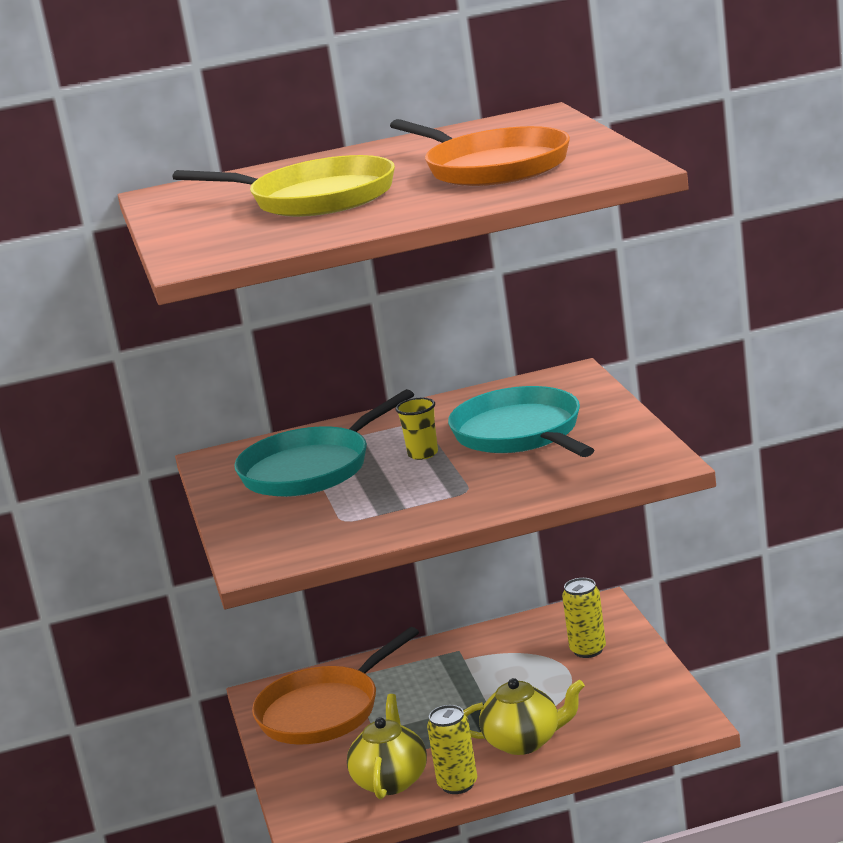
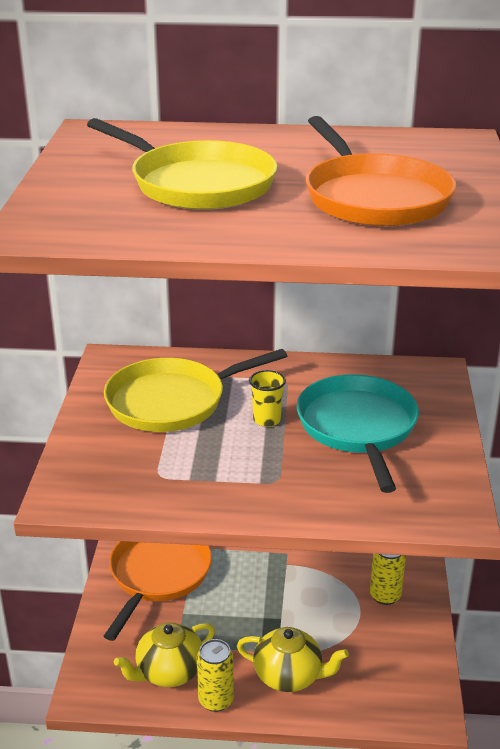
camera: 15 degrees right, 10 degrees up
(311, 469) = (172, 401): turquoise pan -> yellow pan
(323, 711) = (158, 574): orange pan -> orange pan turned 135 degrees clockwise
(391, 780) = (169, 672): yellow teapot -> yellow teapot turned 150 degrees counterclockwise

